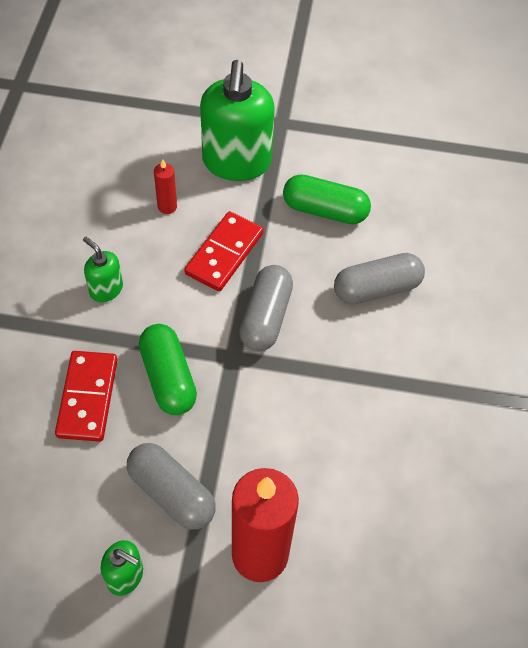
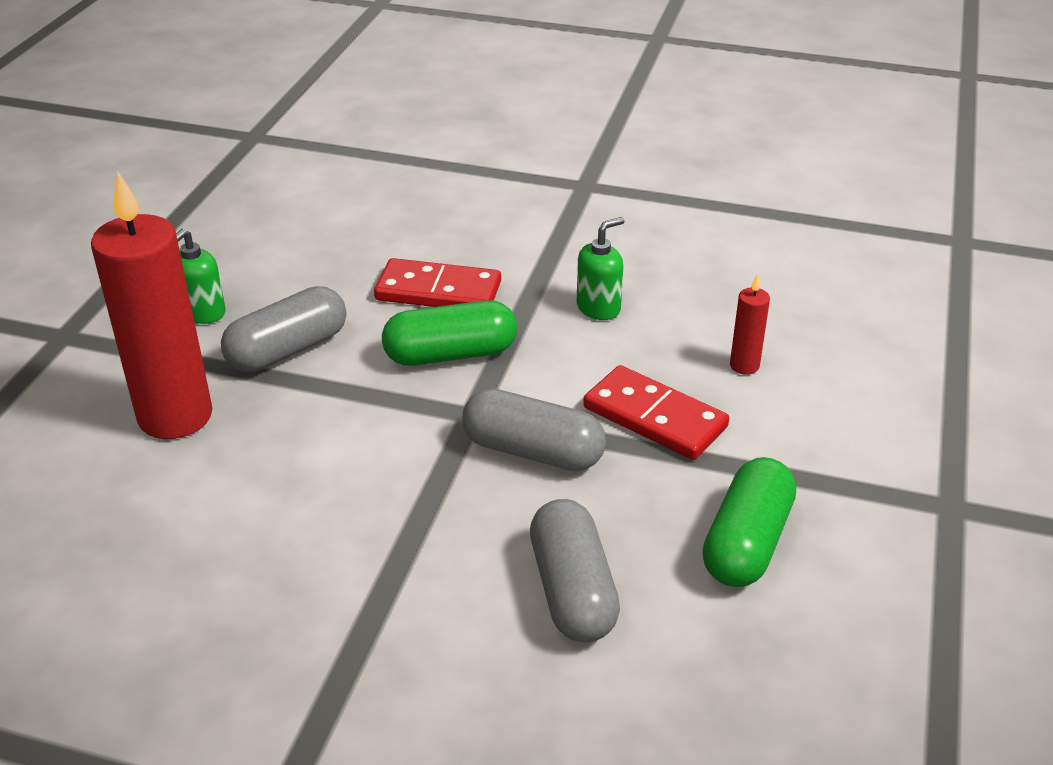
camera: 100 degrees right, 20 degrees down
(236, 162) = (845, 443): green soap dispenser -> none

